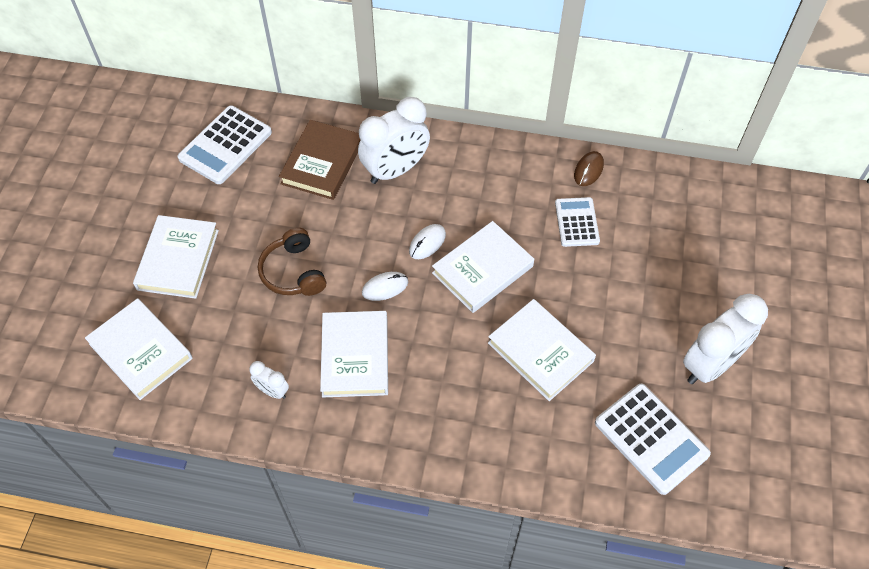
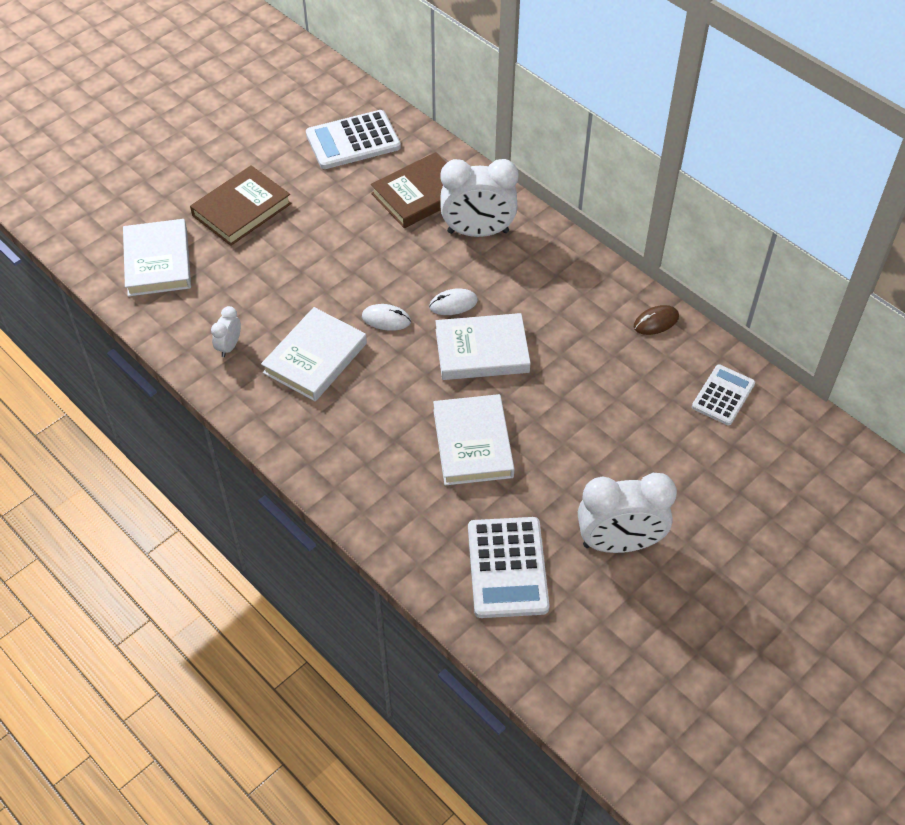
camera: 35 degrees right, 5 degrees down
(178, 259) = (241, 209): white book -> brown book
(272, 391) = (229, 346): white clock -> white clock turned 45 degrees clockwise
(293, 272) = (323, 267): brown headphones -> none
(576, 222) = (603, 359): white calculator -> white calculator (723, 395)

